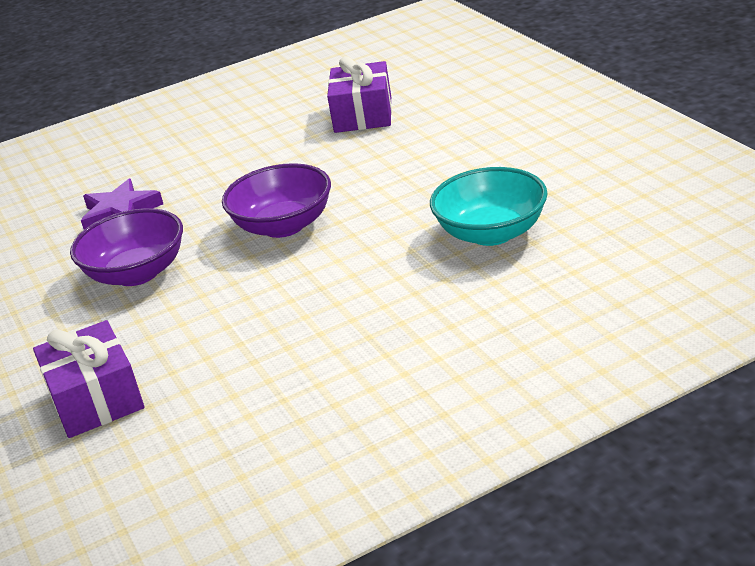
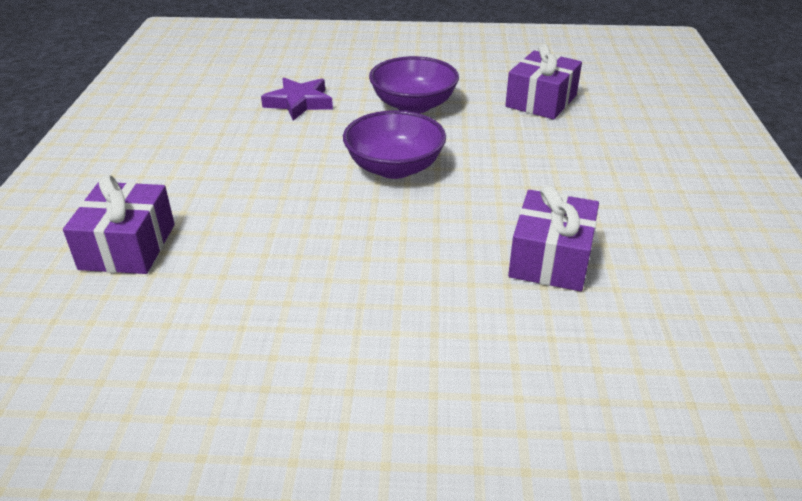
camera: 25 degrees right, 5 degrees up
(137, 273) = (260, 156): purple bowl -> purple bowl (413, 105)
(492, 233) = (550, 259): turquoise bowl -> purple gift

